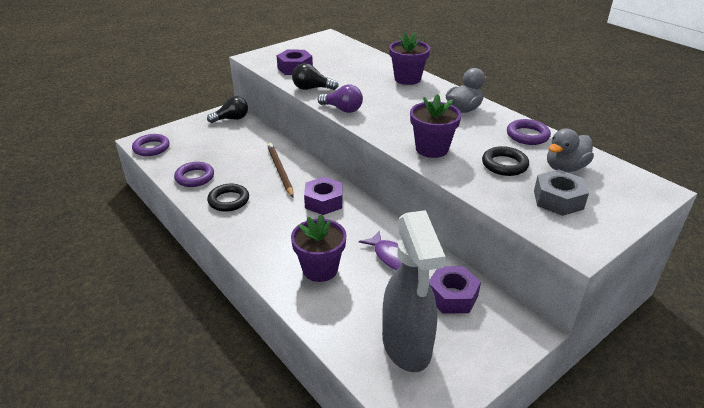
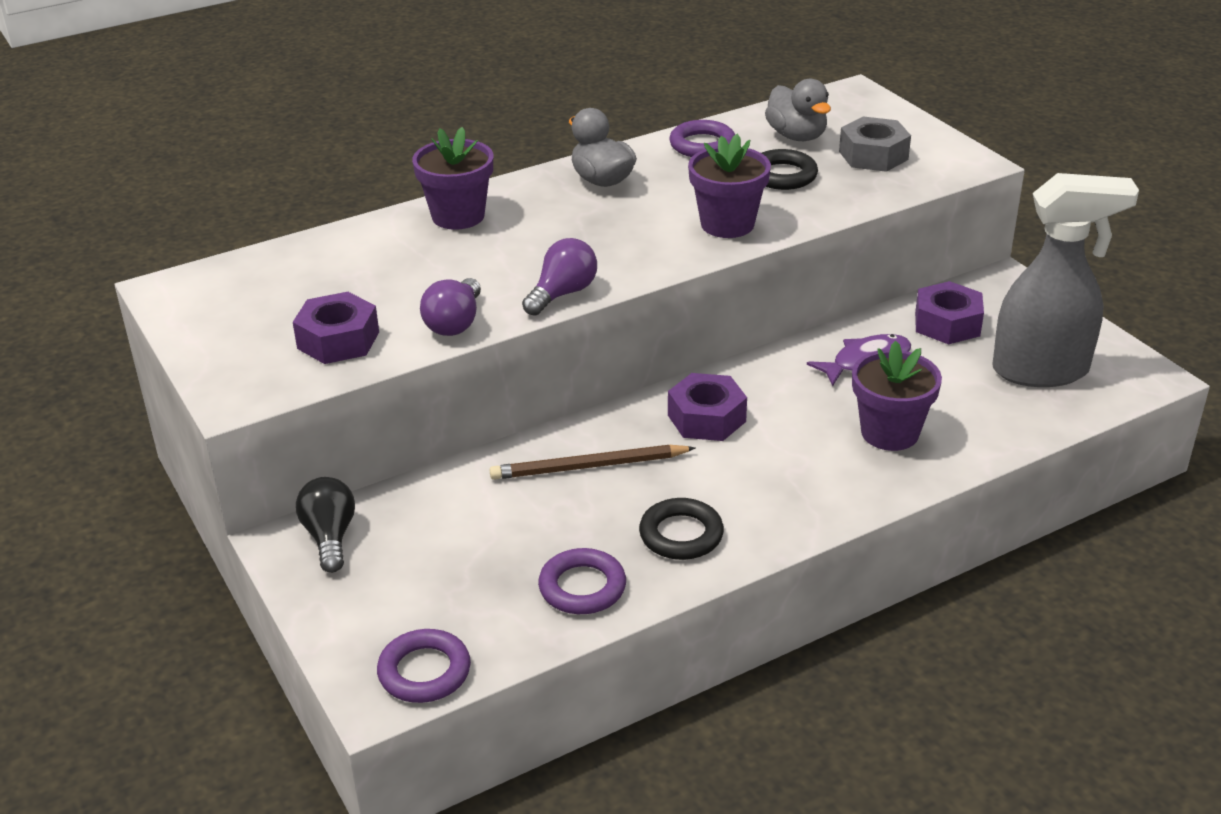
camera: 80 degrees left, 0 degrees up
(311, 88) = (455, 323): black light bulb -> purple light bulb

